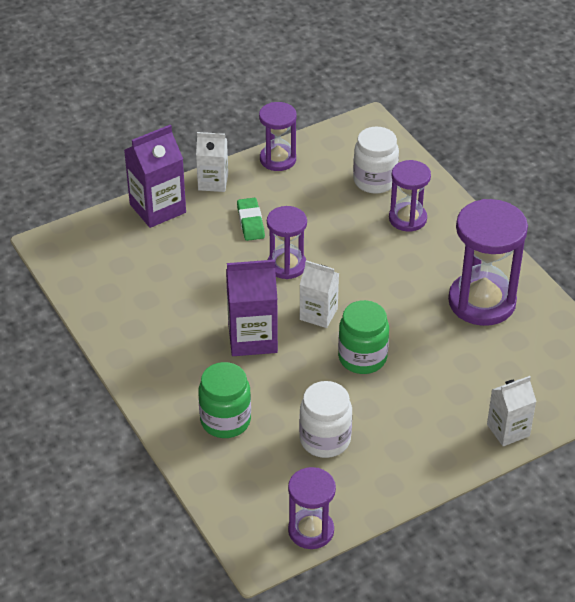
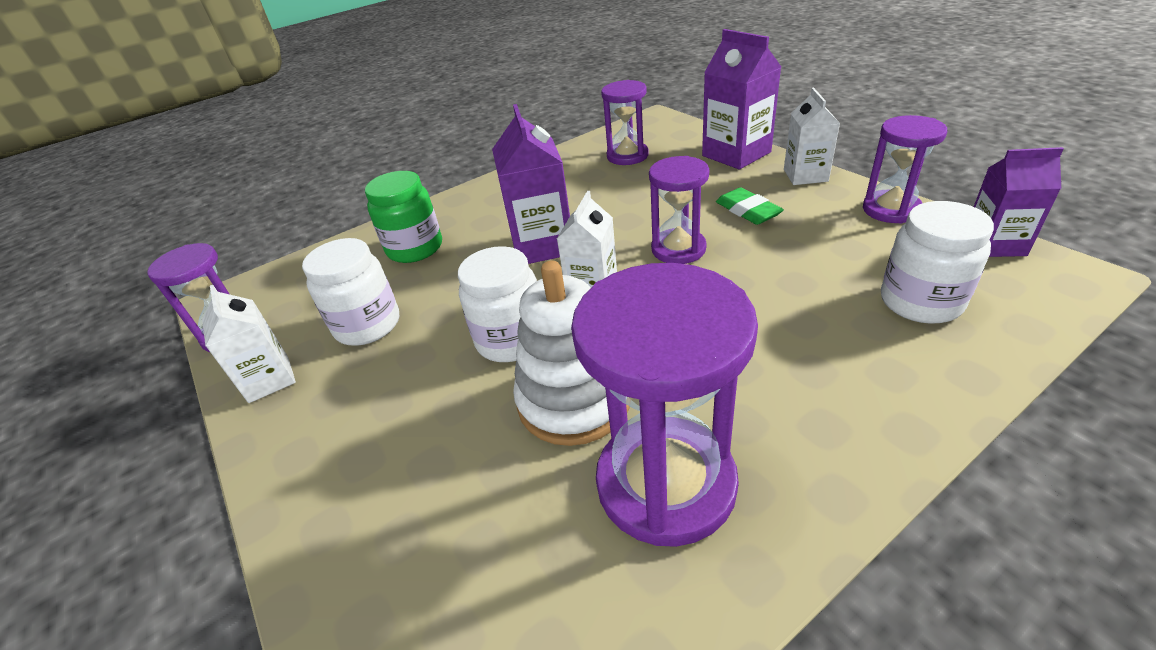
camera: 90 degrees right, 5 degrees down
(250, 222) = (747, 211): green eraser -> green eraser turned 75 degrees clockwise
(331, 135) = (994, 244): none -> purple carton
(362, 358) = (511, 340): green jar -> white jar
(407, 218) = (848, 352): purple hourglass -> purple hourglass (627, 156)
(421, 331) = (574, 400): none -> white stacking toy
(508, 430) = (328, 552): white carton -> white carton (269, 379)

